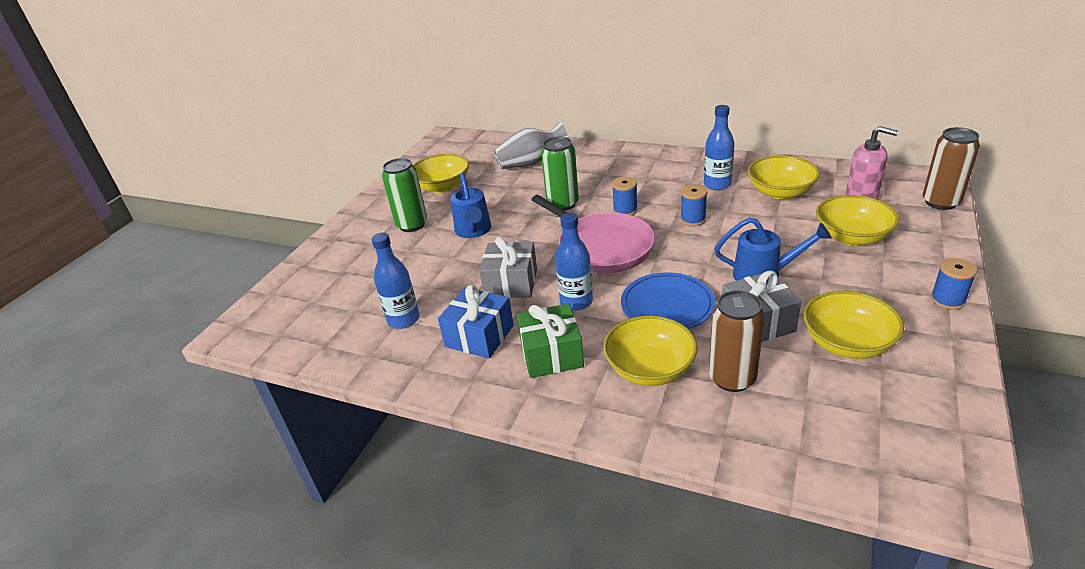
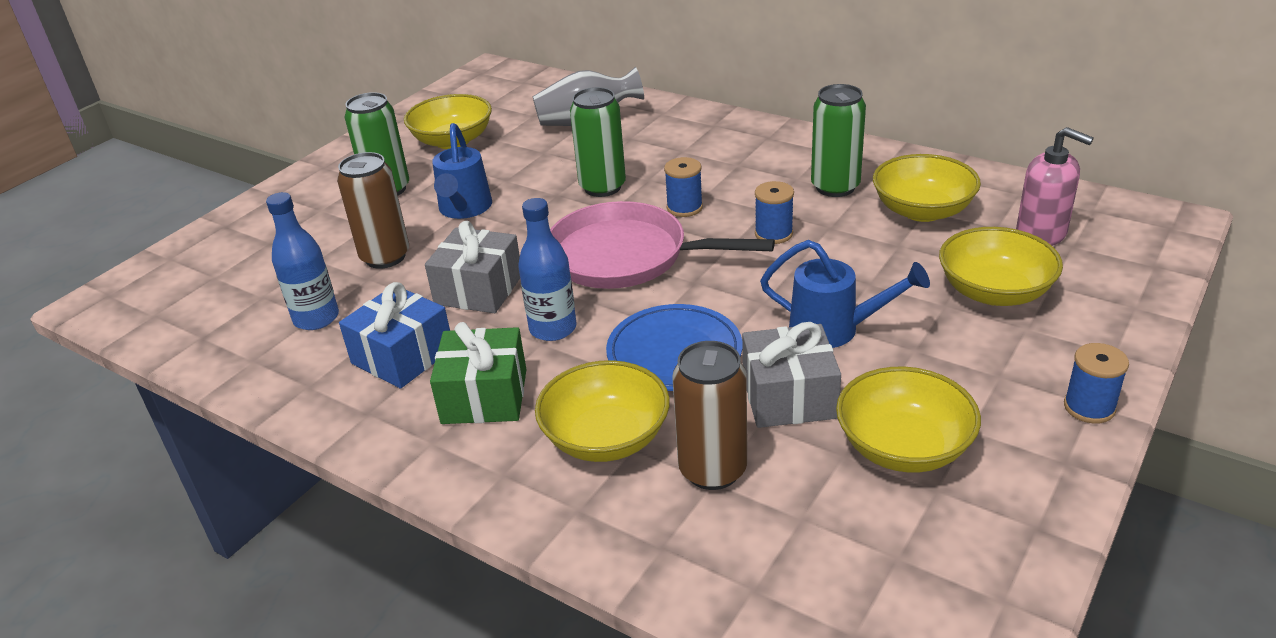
camera: 10 degrees right, 0 degrees up
(602, 247) = (626, 256): pink pan -> pink pan turned 135 degrees clockwise
(717, 184) = (835, 187): blue bottle -> green can
(940, 202) = (1159, 258): brown can -> brown can (385, 257)

